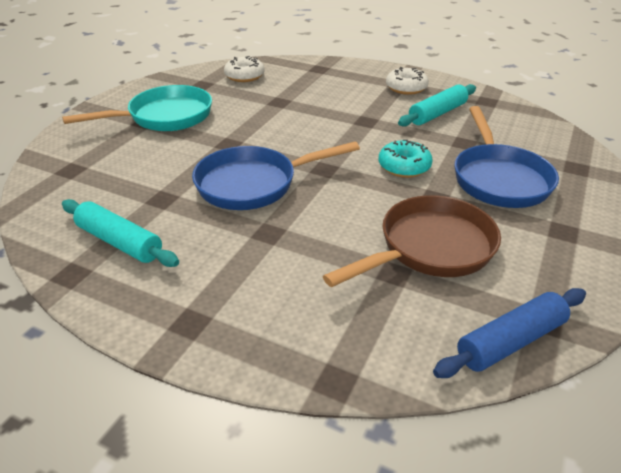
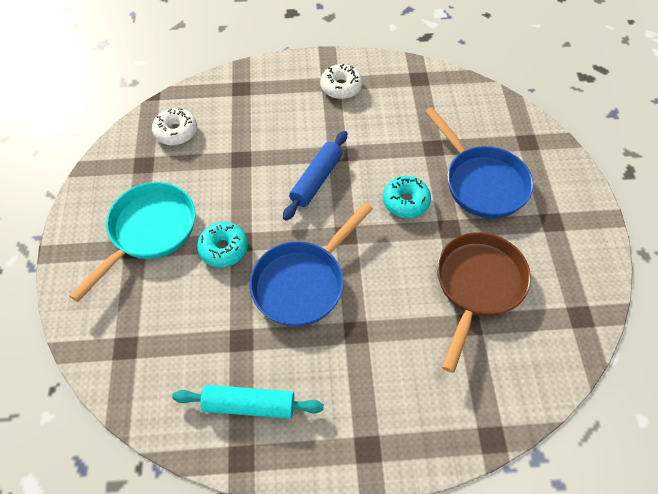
camera: 30 degrees left, 20 degrees up
(210, 143) = (223, 249): none -> turquoise donut
(437, 113) = (389, 115): turquoise rolling pin -> none
(510, 341) = (570, 346): blue rolling pin -> blue rolling pin (316, 180)

